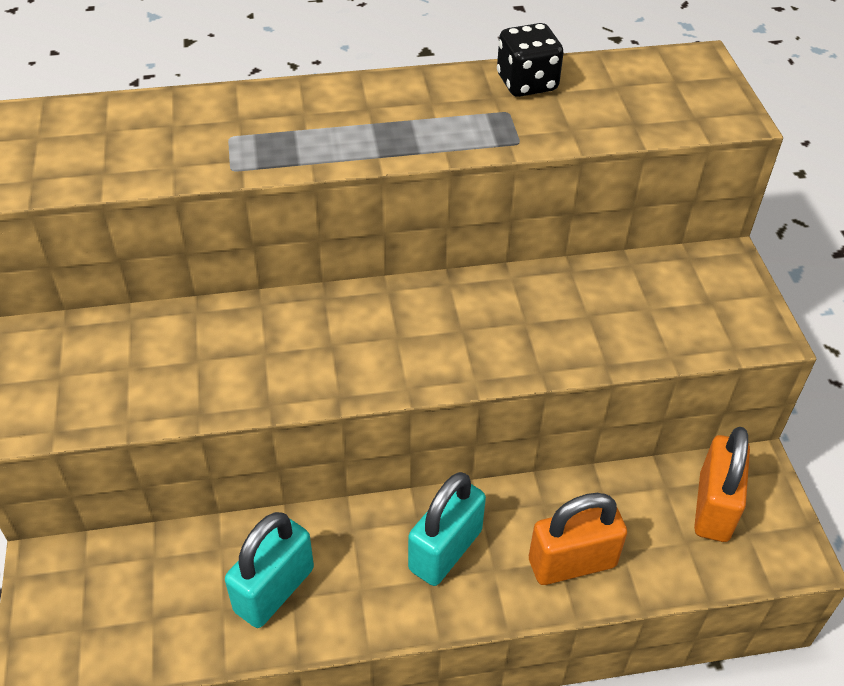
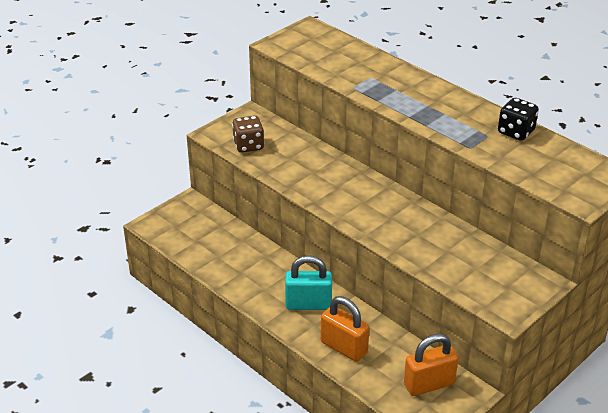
camera: 55 degrees right, 10 degrees down
(105, 393) = (248, 145): none -> brown dice
(274, 590) = (239, 265): turquoise padlock -> none

